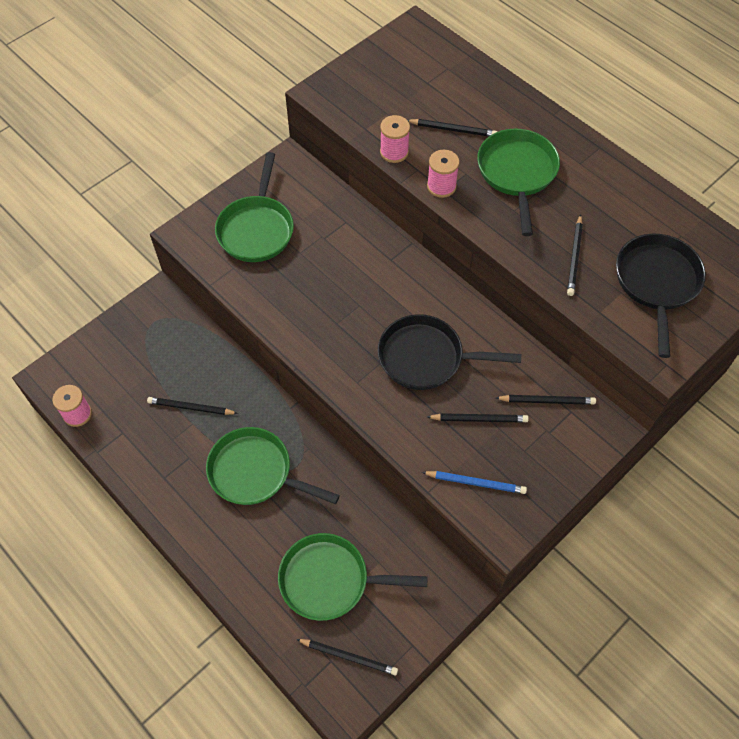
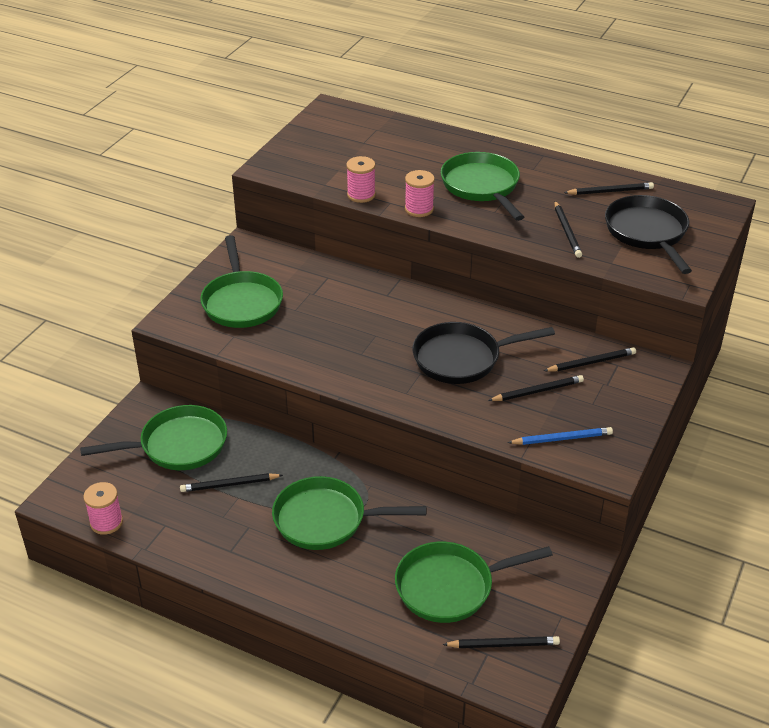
camera: 20 degrees left, 20 degrees down
(165, 351) = (178, 445): none -> green pan
(453, 130) = (406, 169): black pencil -> black pencil (610, 191)

